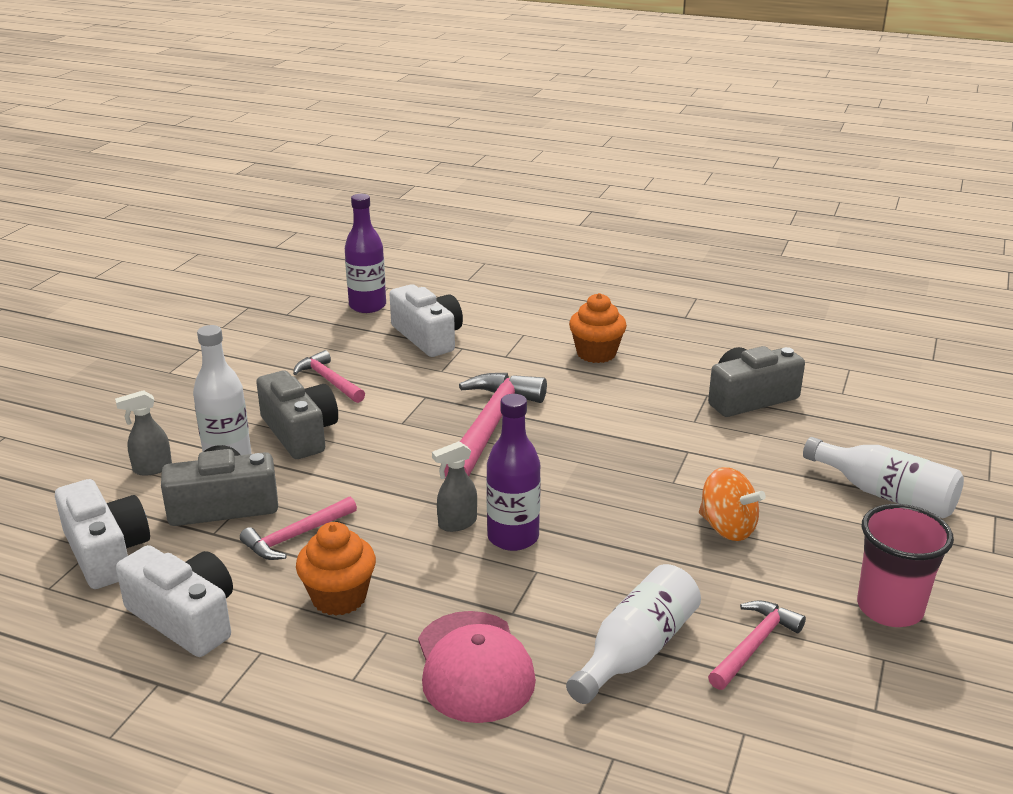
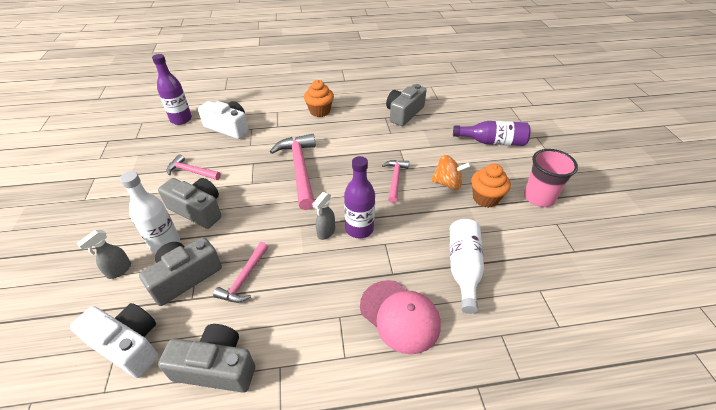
camera: 30 degrees left, 15 degrees up
(185, 618) = (216, 367): white camera -> grey camera
(339, 597) = (298, 307): orange cupcake -> orange cupcake (485, 198)
(754, 645) = (506, 241): pink hammer -> pink hammer (395, 179)
(885, 494) = (492, 142): white bottle -> purple bottle

